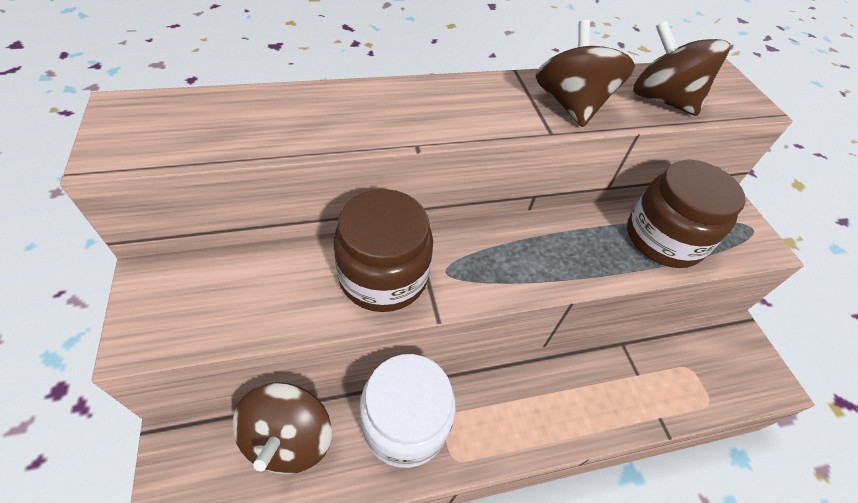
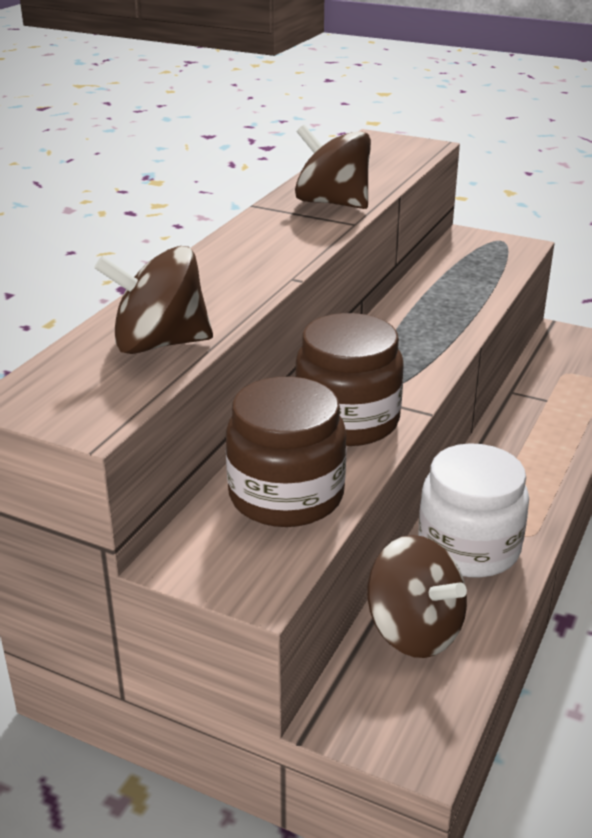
camera: 45 degrees left, 20 degrees down
(661, 100) = (375, 170): brown spinning top -> brown spinning top (159, 344)
(663, 238) = (466, 278): brown jar -> brown jar (286, 495)

